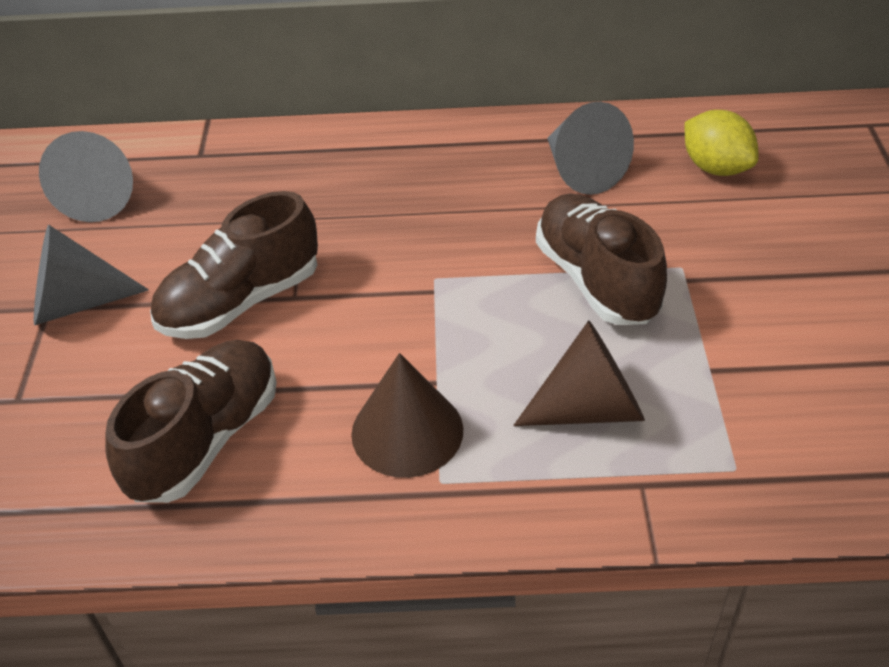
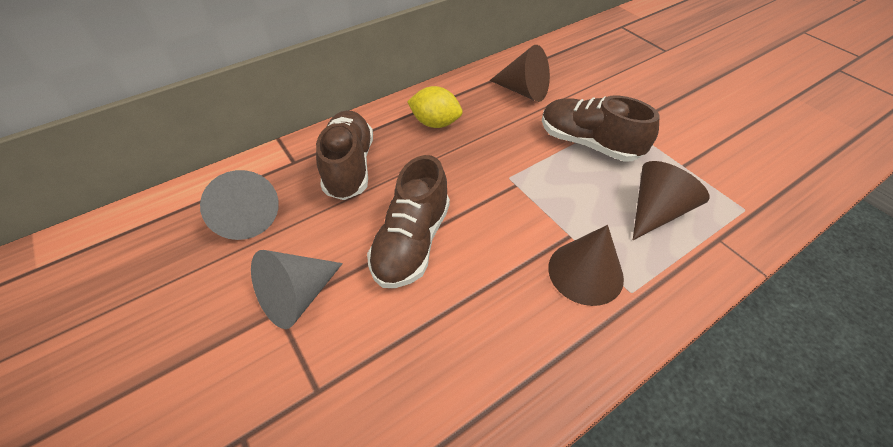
camera: 35 degrees left, 5 degrees up
(206, 439) = (478, 343): brown shoe -> brown shoe (349, 167)
(581, 171) = (523, 91): grey cone -> brown cone
(715, 168) = (581, 67): yellow lemon -> yellow lemon (435, 123)

